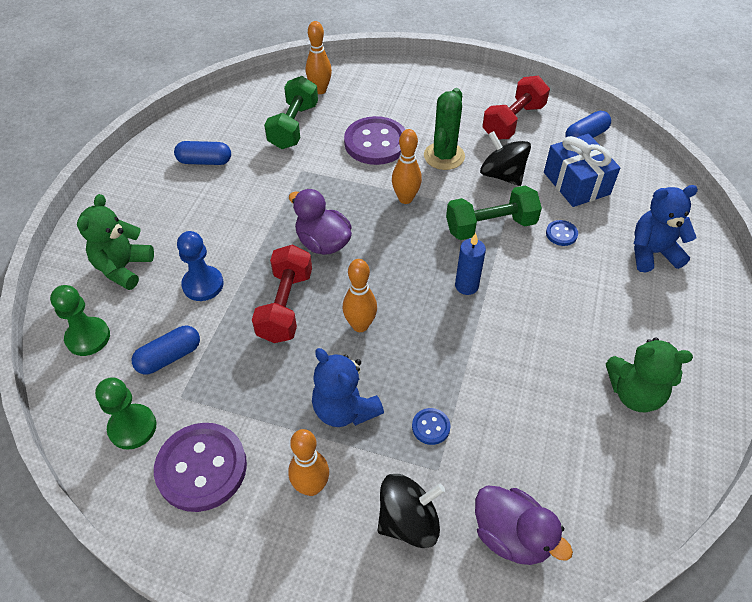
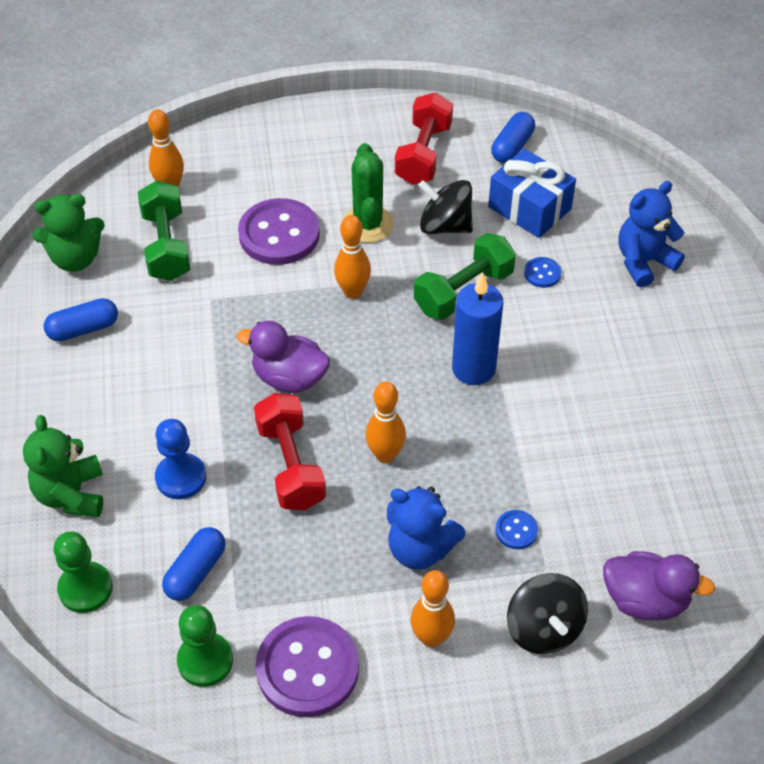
camera: 25 degrees left, 0 degrees up
(408, 521) = (544, 628): black spinning top -> black spinning top turned 120 degrees clockwise
(466, 286) = (473, 369): blue candle -> blue candle, size x1.57
(634, 393) = (692, 418): green teddy bear -> green teddy bear (75, 258)

